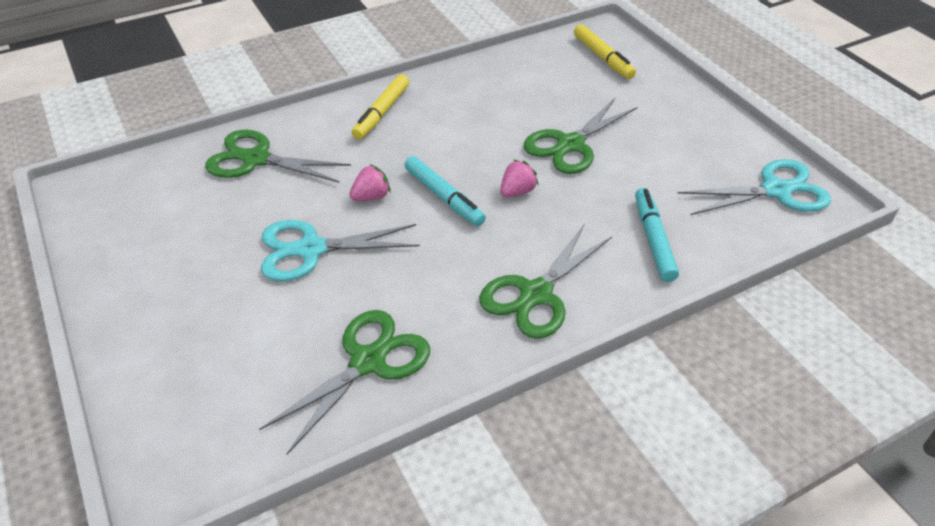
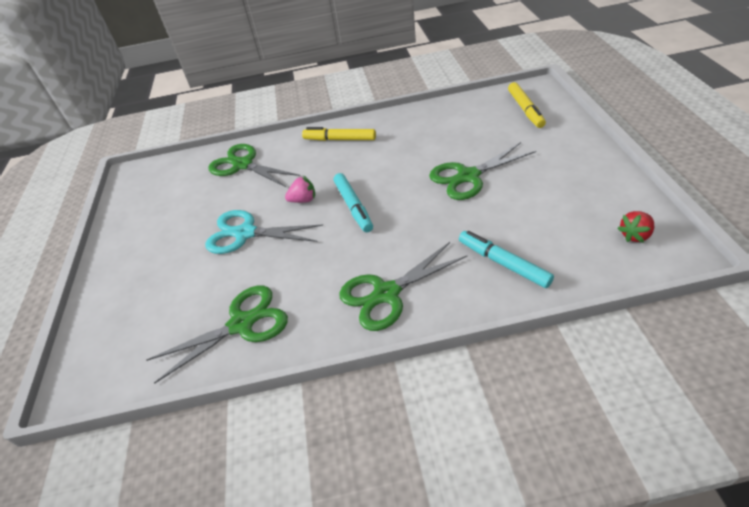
camera: 25 degrees right, 0 degrees up
(382, 113) = (340, 139): yellow marker -> yellow marker turned 60 degrees clockwise
(517, 192) = (409, 209): pink strawberry -> none
(653, 239) = (503, 263): turquoise marker -> turquoise marker turned 60 degrees counterclockwise
(775, 190) = (634, 235): turquoise scissors -> red strawberry

